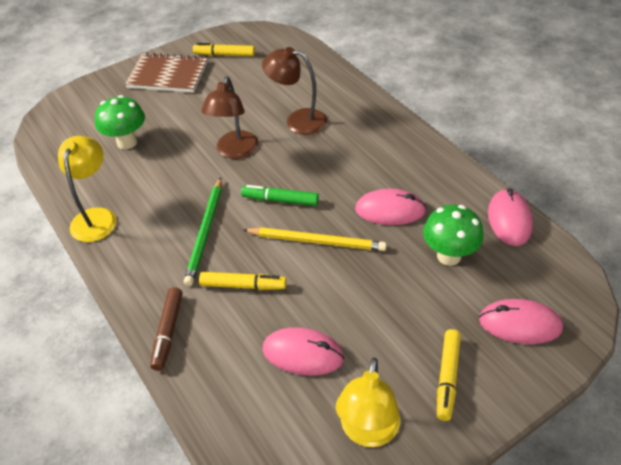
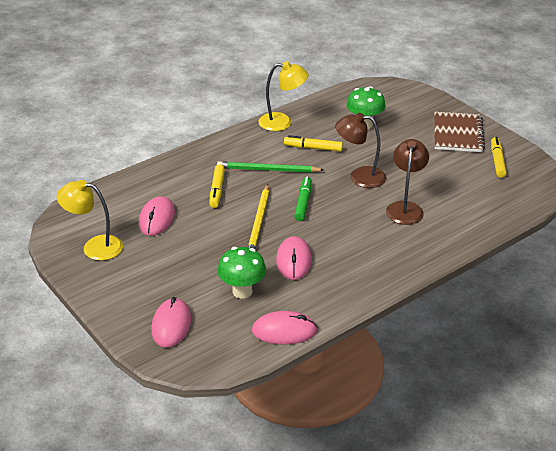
camera: 85 degrees right, 10 degrees down
(168, 332) = (180, 163): brown marker -> none
(447, 377) = (129, 284): yellow marker -> yellow marker (313, 148)

